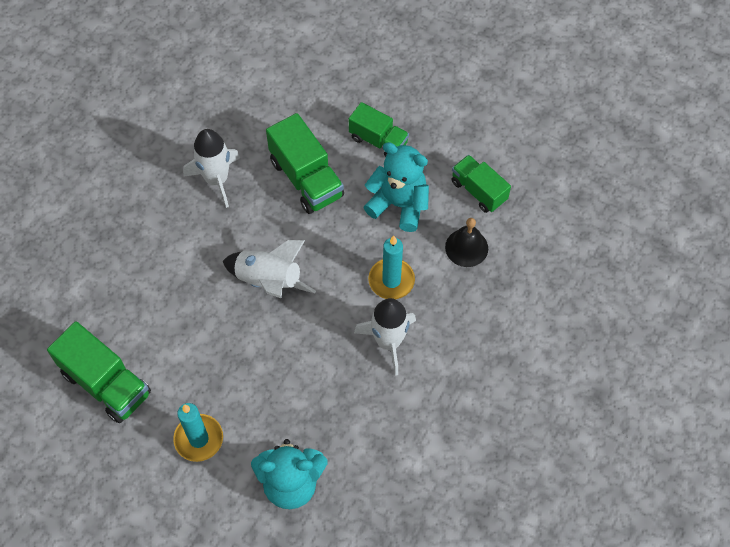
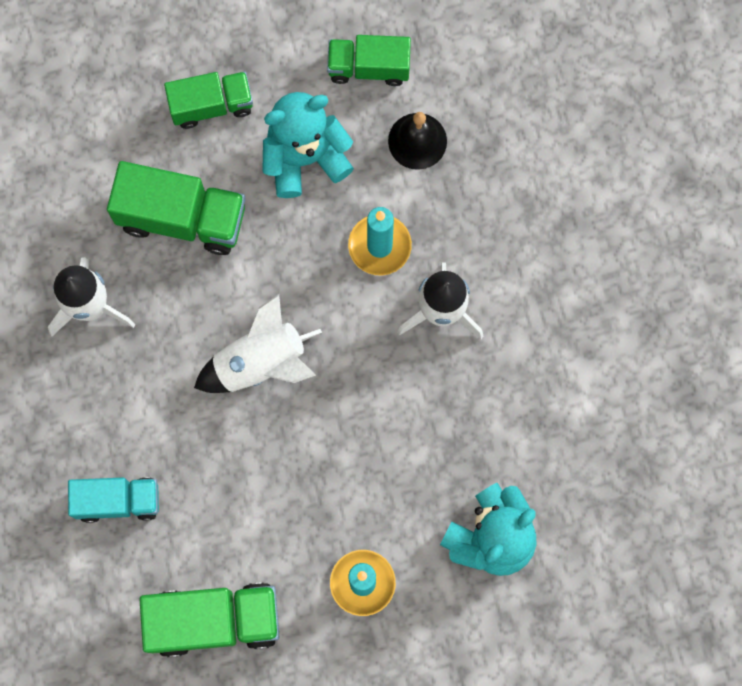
camera: 45 degrees left, 15 degrees up
(127, 280) = (118, 500): none -> turquoise truck

